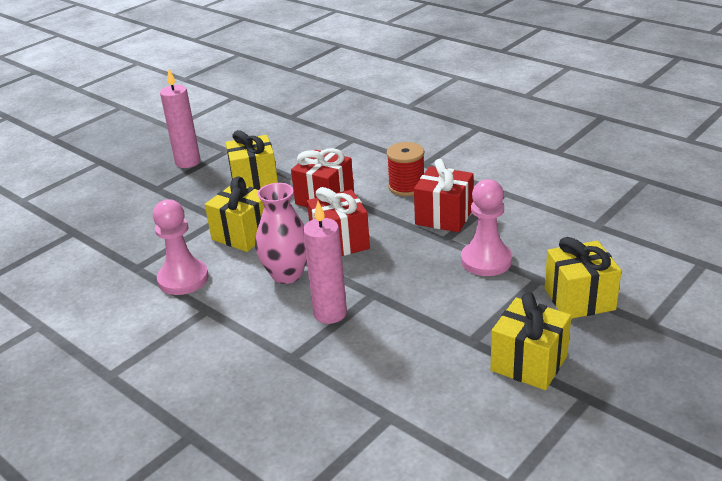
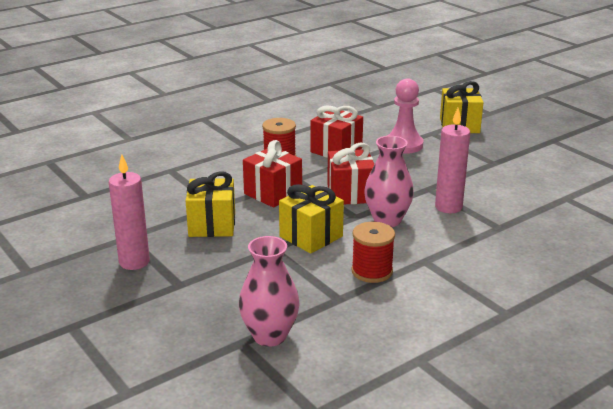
camera: 80 degrees left, 5 degrees down
(81, 243) = (269, 336): none -> pink vase
(183, 279) = (372, 271): pink pawn -> red spool
(529, 363) = (520, 150): yellow gift -> none

